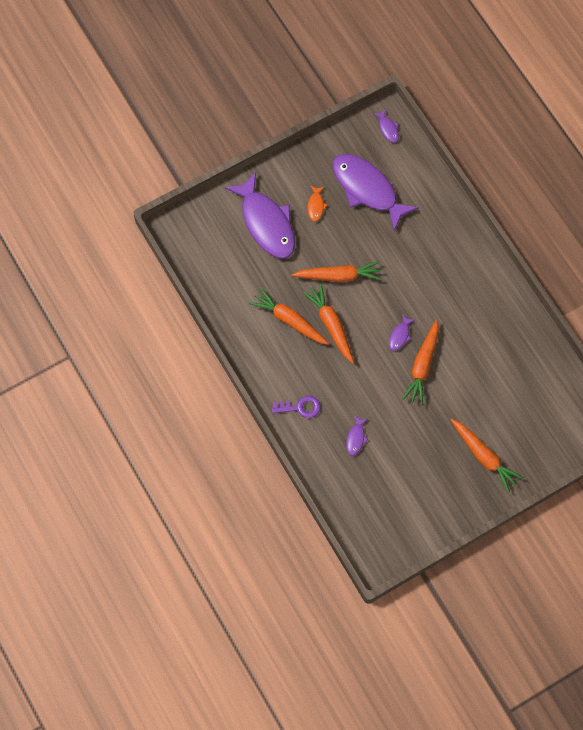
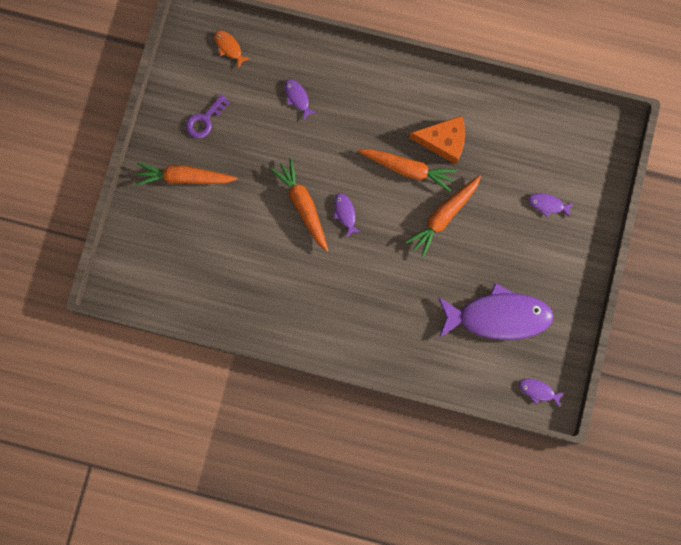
camera: 135 degrees right, 10 degrees up
(266, 223) = (548, 205): purple fish -> purple fish, size x0.40
(289, 321) = (443, 141): orange carrot -> orange cheese
(300, 407) = (364, 81): purple key -> purple key (205, 120)
(316, 206) = (524, 259): orange fish -> orange fish (229, 47)

